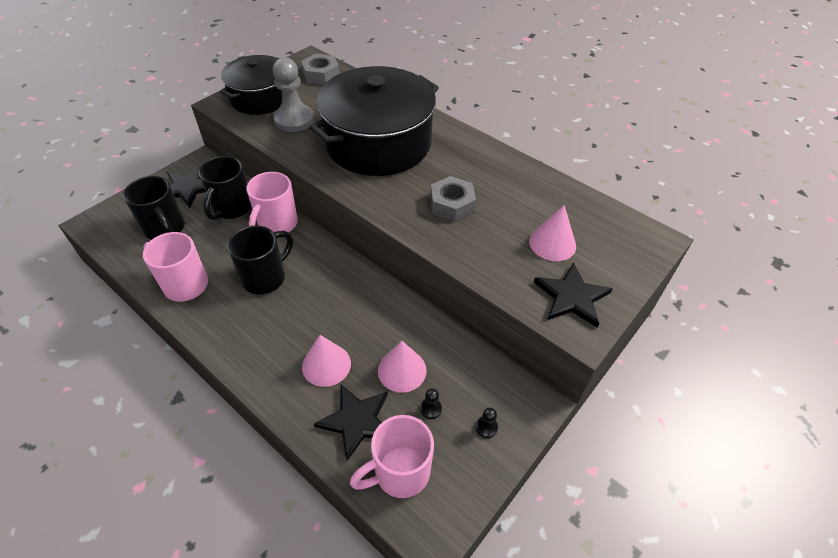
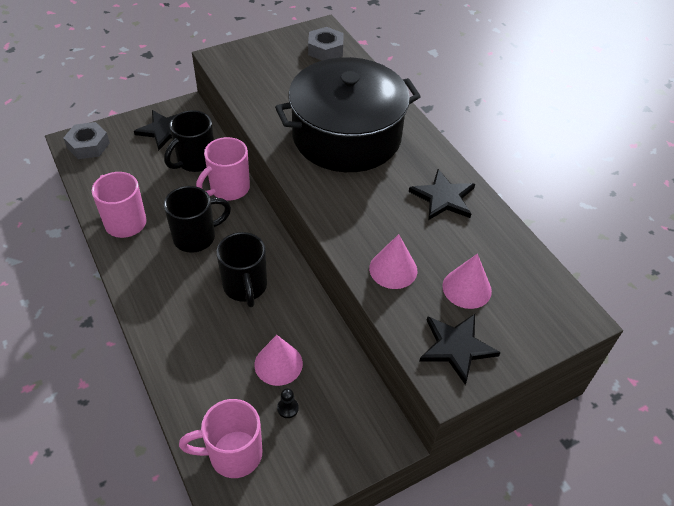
camera: 20 degrees right, 0 degrees up
(165, 229) = (130, 165): black mug -> black mug (245, 287)
(260, 98) = (257, 60): black pot -> none
(294, 120) = (278, 91): grey pawn -> none
(326, 365) = (213, 335): pink cone -> pink cone (393, 269)
(356, 421) = (217, 395): black star -> black star (443, 198)
(452, 204) = (387, 219): grey nut -> grey nut (88, 145)
(486, 427) = (330, 444): black pawn -> none

